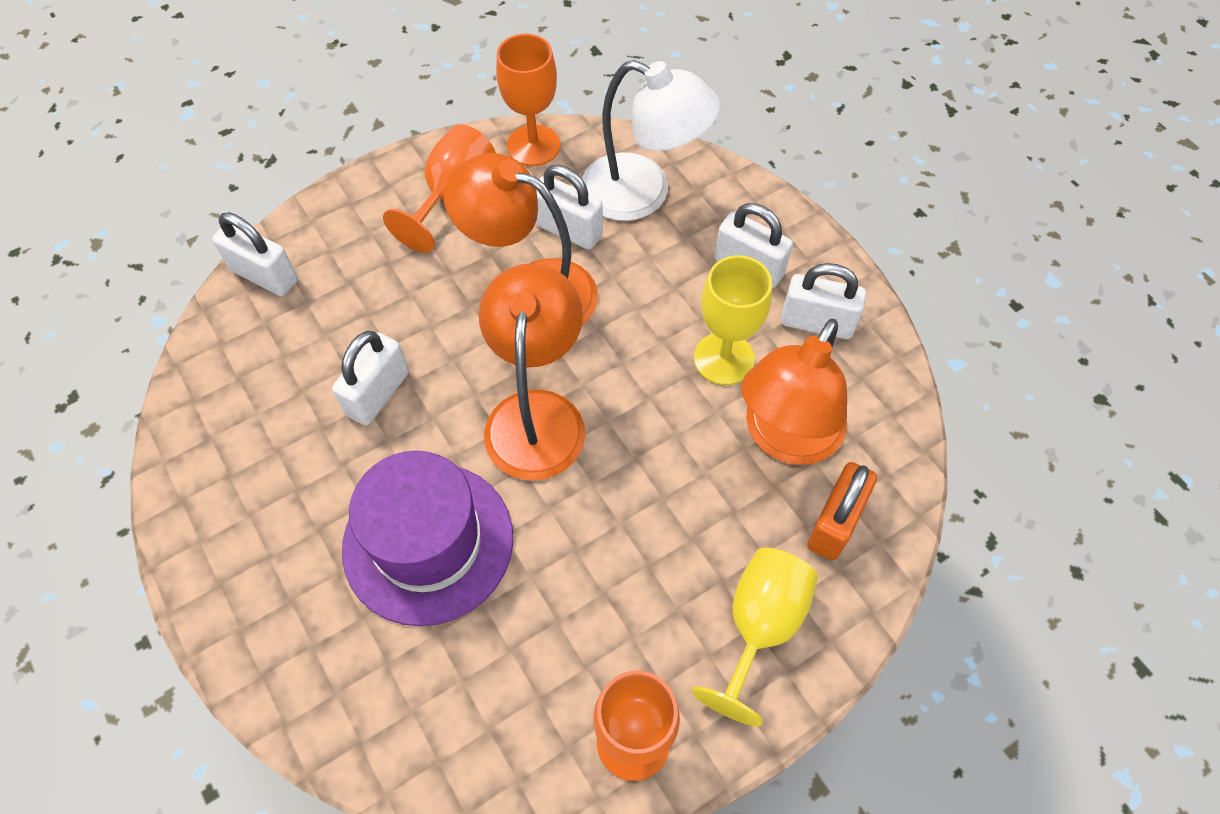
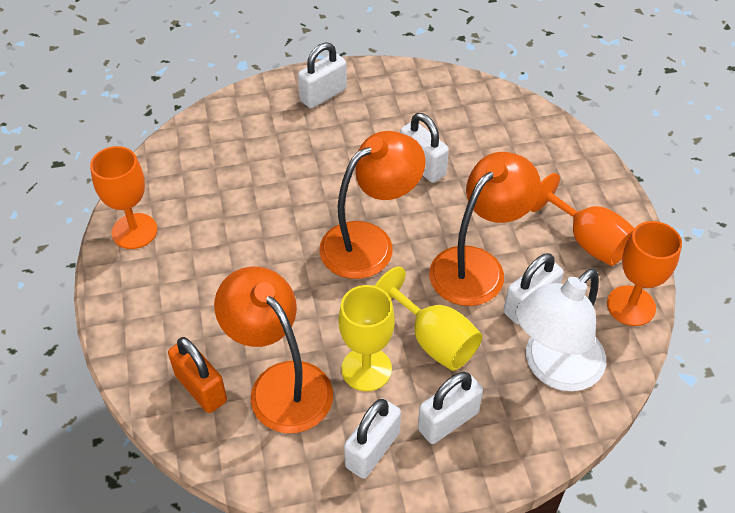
camera: 110 degrees right, 10 degrees down
(264, 275) = (542, 127): white padlock -> white padlock (323, 95)
(428, 542) = (305, 169): purple hat -> none
(537, 414) = (369, 242): orange lamp -> orange lamp turned 60 degrees counterclockwise
(759, 626) = (159, 316): yellow goblet -> yellow goblet (433, 340)

